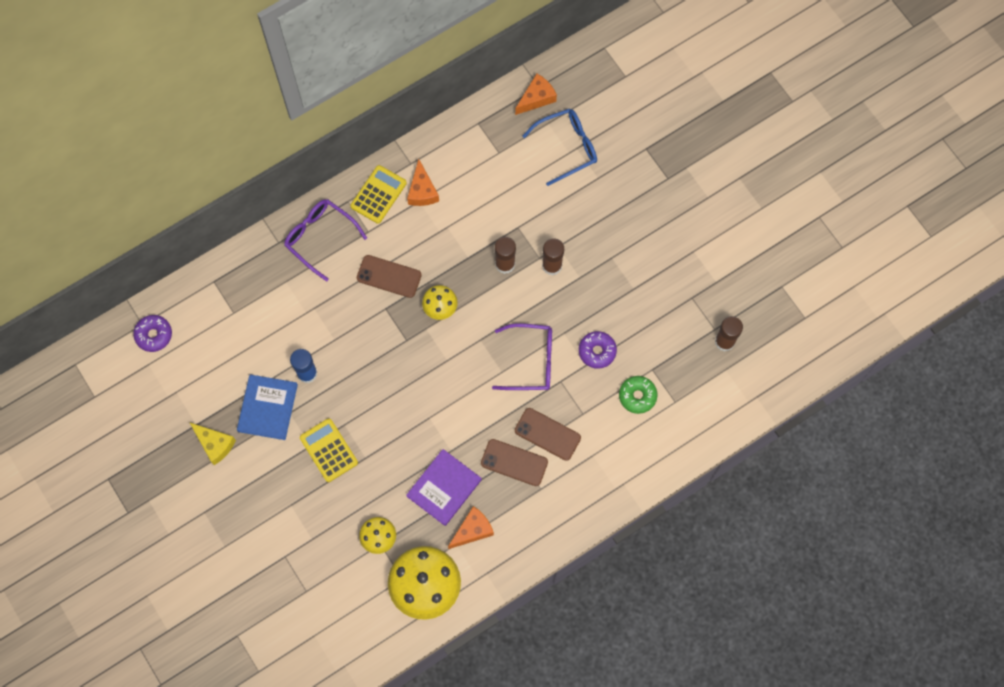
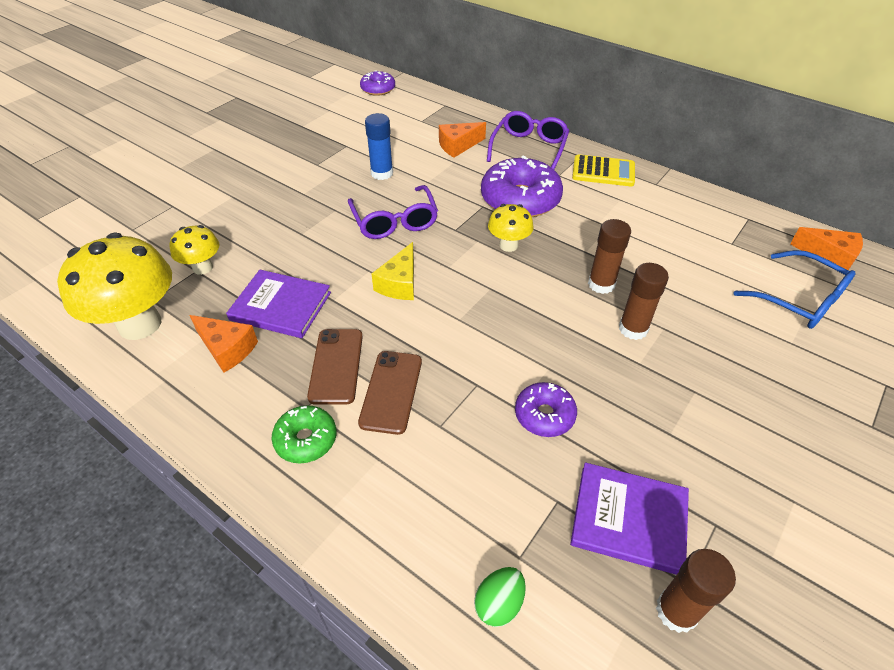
camera: 70 degrees right, 25 degrees down
(215, 444) = (285, 139): yellow cheese -> yellow cheese (400, 283)
(267, 408) = (334, 159): blue book -> none
(328, 450) = (301, 206): yellow calculator -> none
(389, 276) = (520, 199): brown phone -> purple donut
(422, 191) = (633, 198): orange cheese -> orange cheese (458, 146)
(531, 361) = (489, 344): purple glasses -> purple glasses (394, 221)
(637, 396) = (501, 492): green donut -> green donut (306, 439)
(674, 338) = (629, 519): none -> purple book
(694, 421) = (499, 603): none -> green egg

